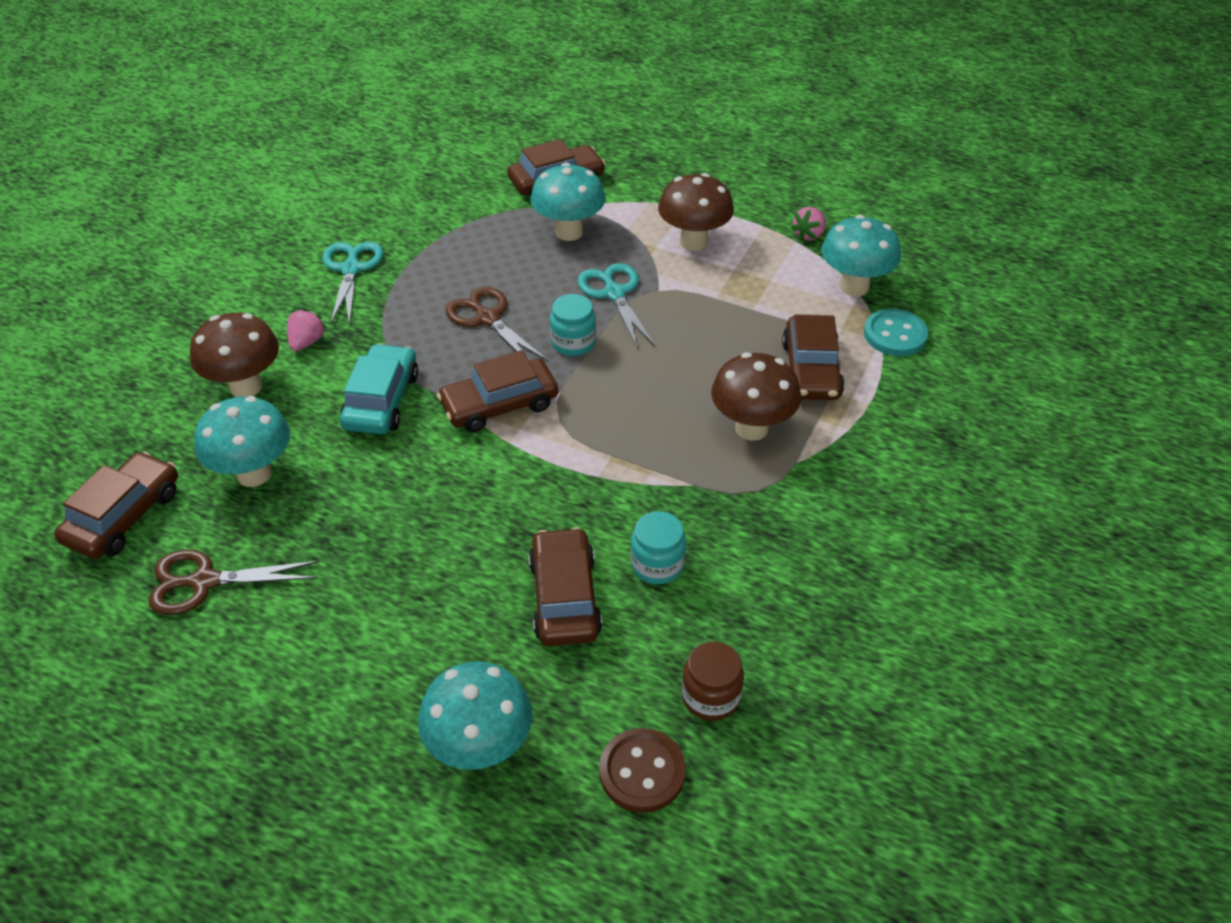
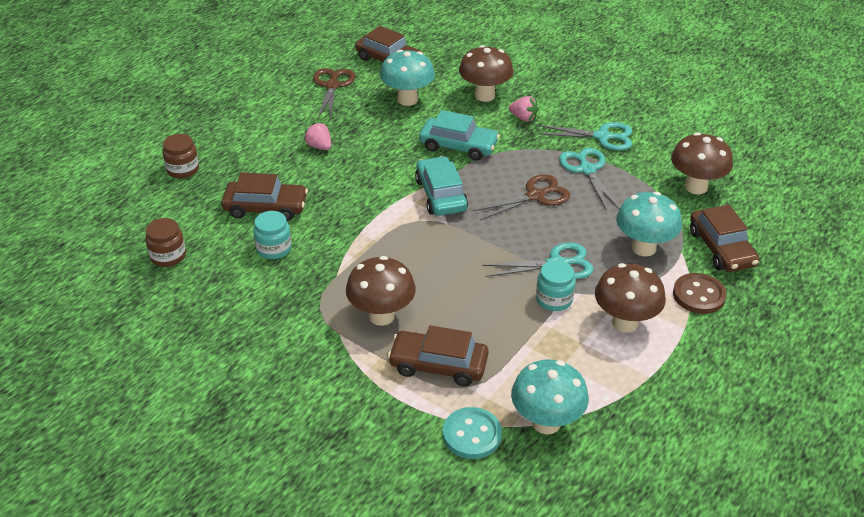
camera: 100 degrees right, 5 degrees down
(426, 279) = (587, 170): none -> turquoise scissors
(449, 197) = (696, 187): none -> brown mushroom
(480, 748) = (183, 169): turquoise mushroom -> brown jar
(499, 405) = (441, 195): brown car -> turquoise car
(573, 343) = (499, 235): turquoise jar -> turquoise jar (554, 299)
(642, 772) = (137, 223): brown button -> brown button (698, 295)
(809, 235) = (632, 407): pink strawberry -> pink strawberry (319, 146)

